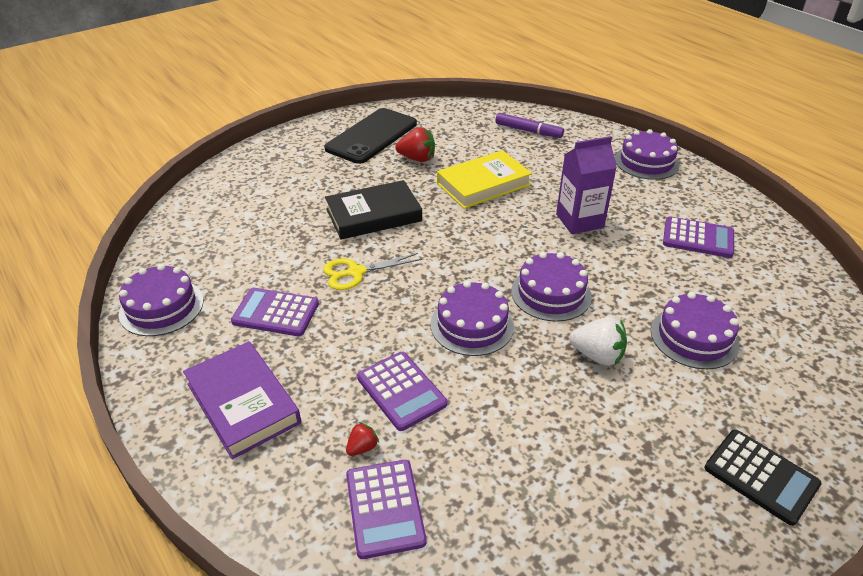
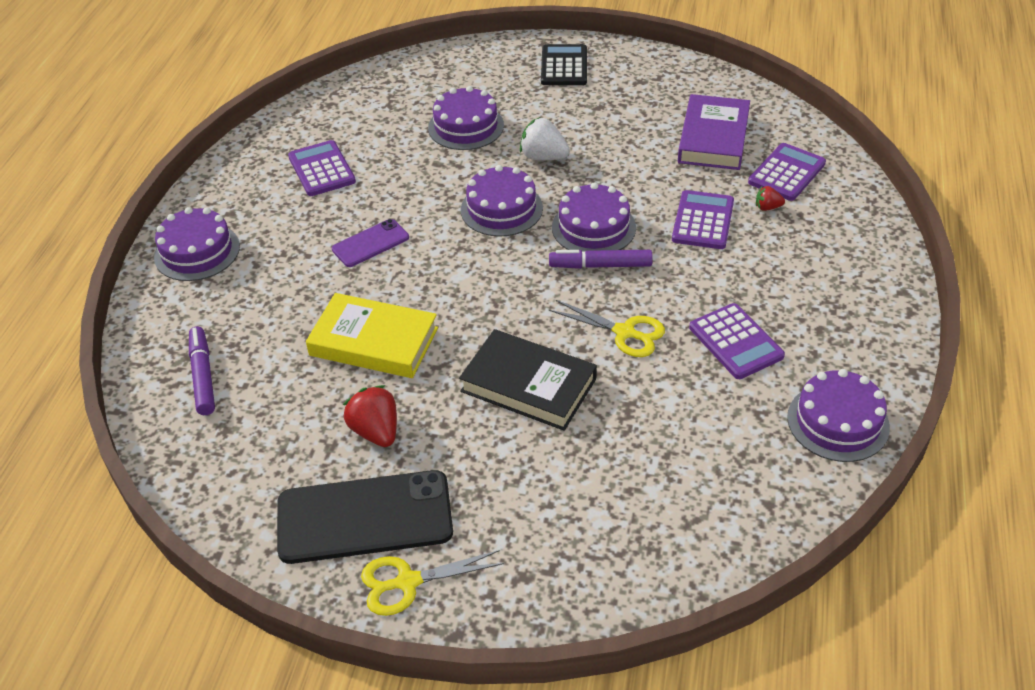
camera: 130 degrees left, 5 degrees up
(243, 403) = (826, 285): purple book -> purple book (713, 138)
(323, 132) = (407, 582): none -> yellow scissors
(427, 302) = (601, 265): none -> purple marker
(579, 221) = (370, 243): purple carton -> purple phone
(597, 355) = (543, 157): white strawberry -> white strawberry turned 45 degrees counterclockwise

